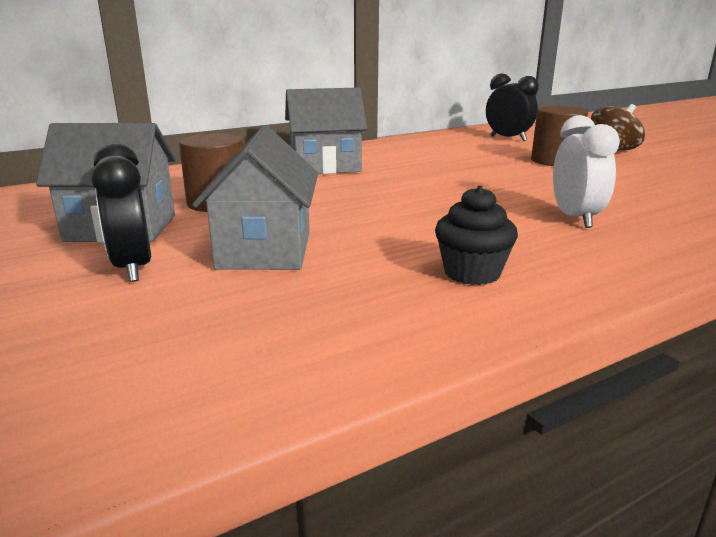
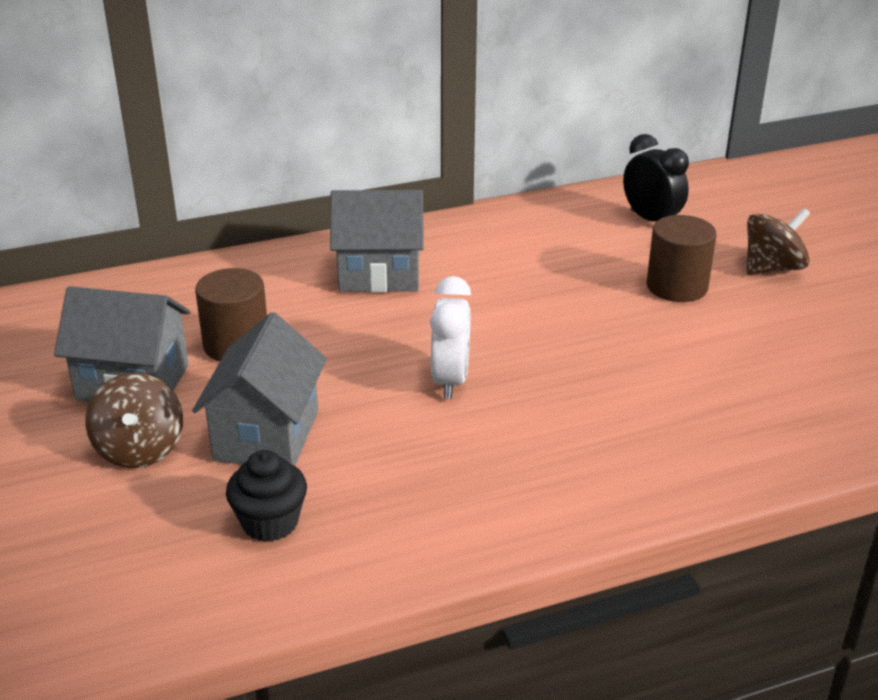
camera: 10 degrees right, 10 degrees up
(133, 268) = (140, 449): black clock -> brown spinning top
(472, 273) = (452, 494): black cupcake -> black cupcake (270, 522)
(575, 218) = (616, 415): white clock -> white clock (450, 381)

